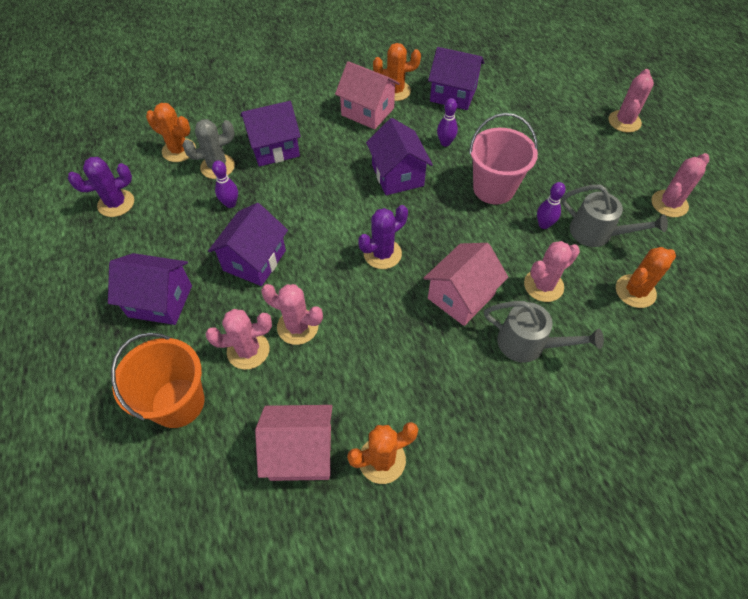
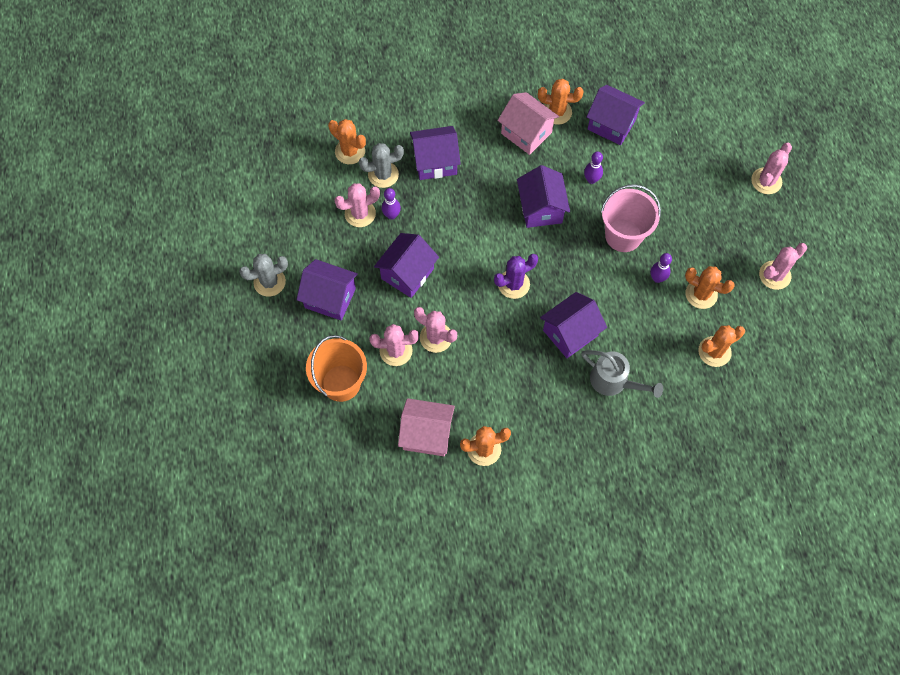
camera: 10 degrees right, 10 degrees up
(83, 294) = (269, 282): none -> grey cactus
(116, 203) = (295, 200): purple cactus -> none
(461, 296) = (570, 333): pink house -> purple house
(543, 285) = (640, 334): pink cactus -> pink cactus (360, 214)
(597, 233) = (701, 294): grey watering can -> orange cactus

